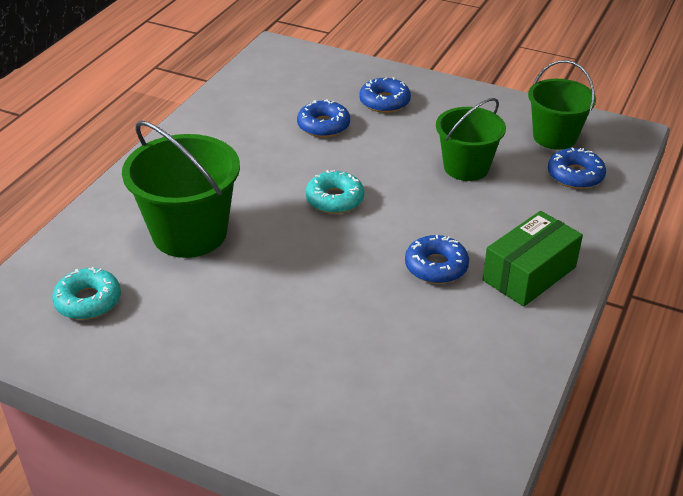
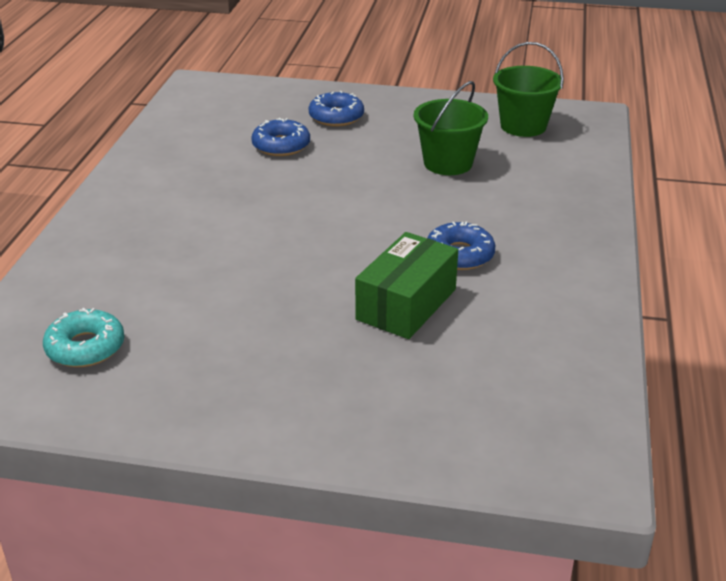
camera: 15 degrees left, 5 degrees down
(190, 233) = (177, 264): green bucket -> none
(334, 199) = (324, 210): turquoise donut -> none
(529, 273) = (556, 247): green box -> green box (406, 304)
(575, 175) = (559, 156): blue donut -> none

